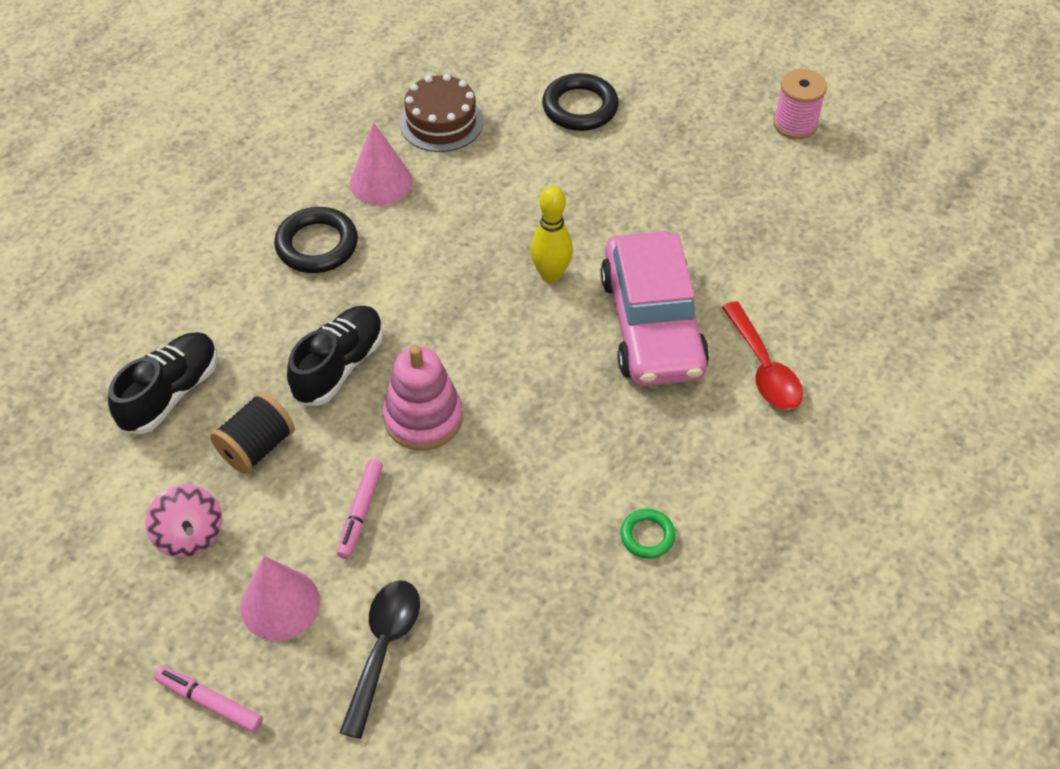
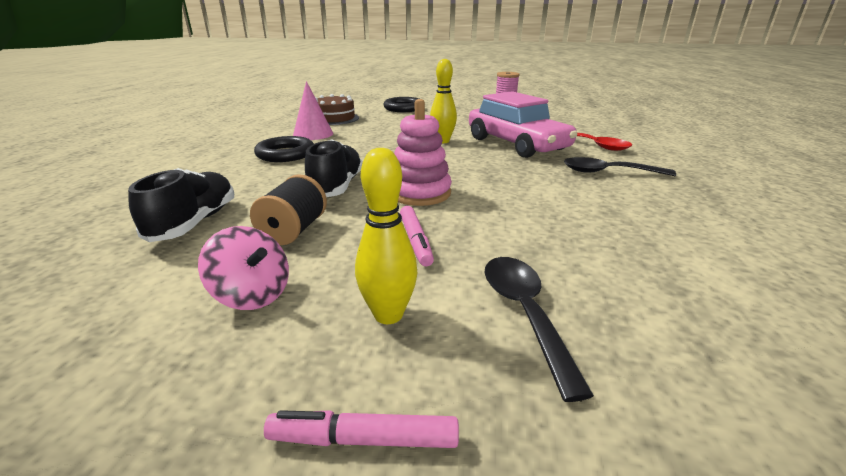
camera: 25 degrees left, 25 degrees down
(280, 604) = (388, 314): pink cone -> yellow bowling pin
(647, 536) = (630, 203): green ring -> none
(699, 457) = (608, 172): none -> black spoon

